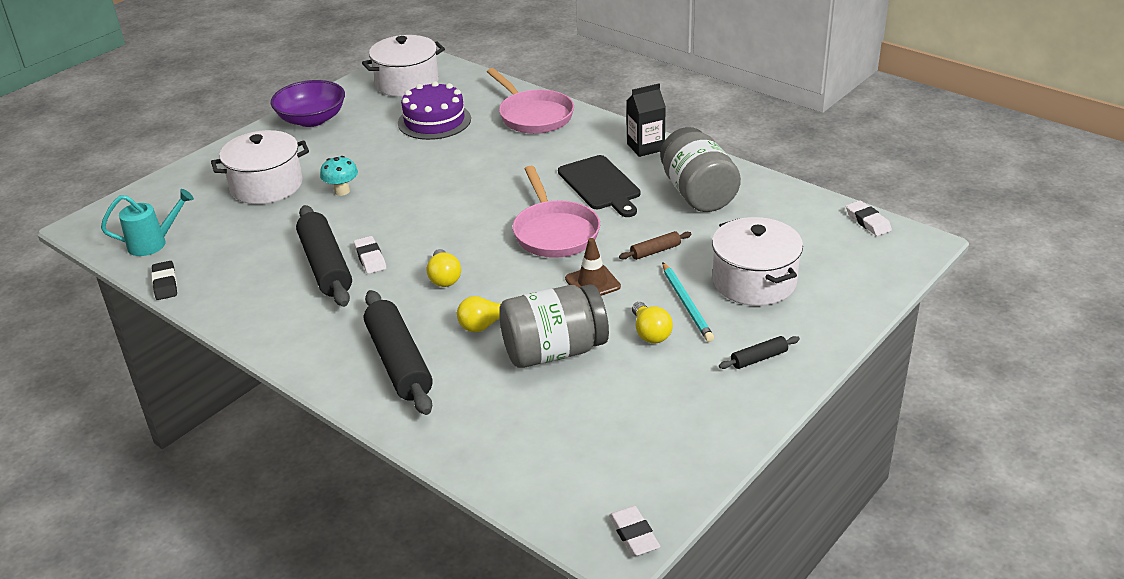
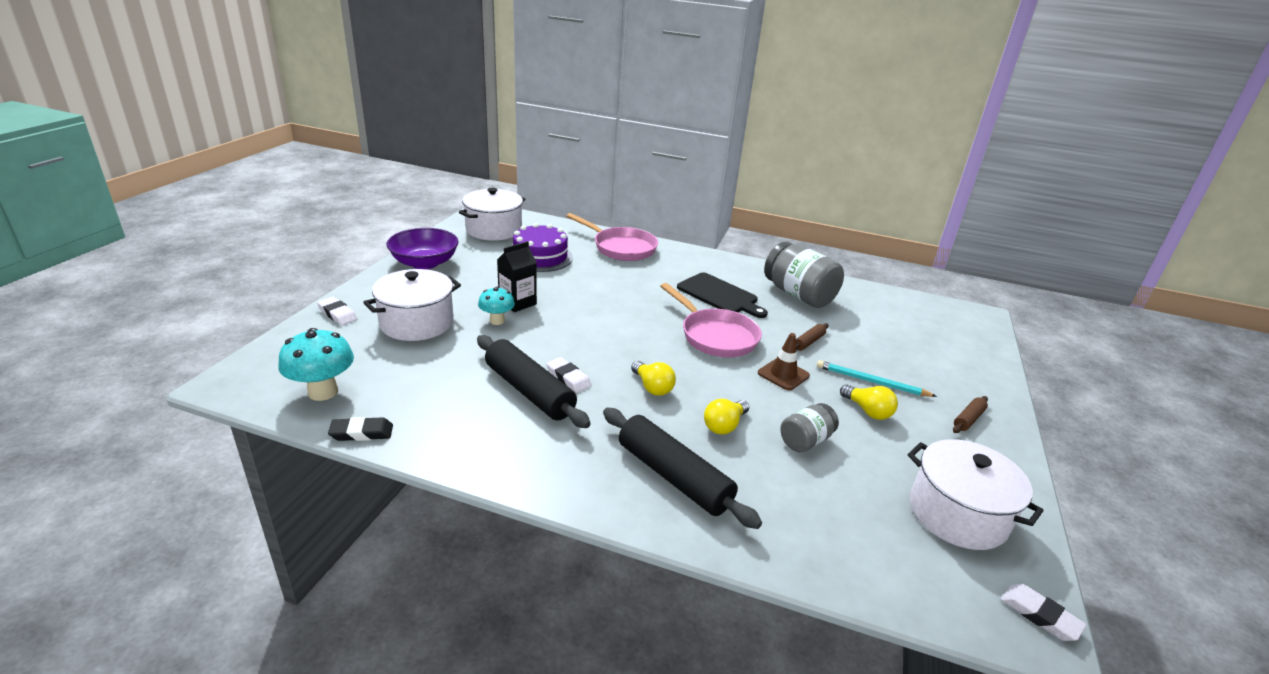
camera: 25 degrees left, 5 degrees down
(153, 243) = (323, 392): turquoise watering can -> turquoise mushroom
(165, 283) = (361, 433): black eraser -> black eraser turned 60 degrees counterclockwise
(554, 351) = (805, 441): grey jar -> grey jar, size x0.55
(645, 147) = (728, 264): black carton -> black carton (517, 303)
(686, 304) = (872, 382): turquoise pencil -> turquoise pencil turned 150 degrees clockwise
(754, 281) = (903, 357): white pot -> white pot (957, 514)
(759, 358) = (968, 419): black rolling pin -> brown rolling pin
(868, 221) = (934, 303): white eraser -> white eraser (337, 314)

